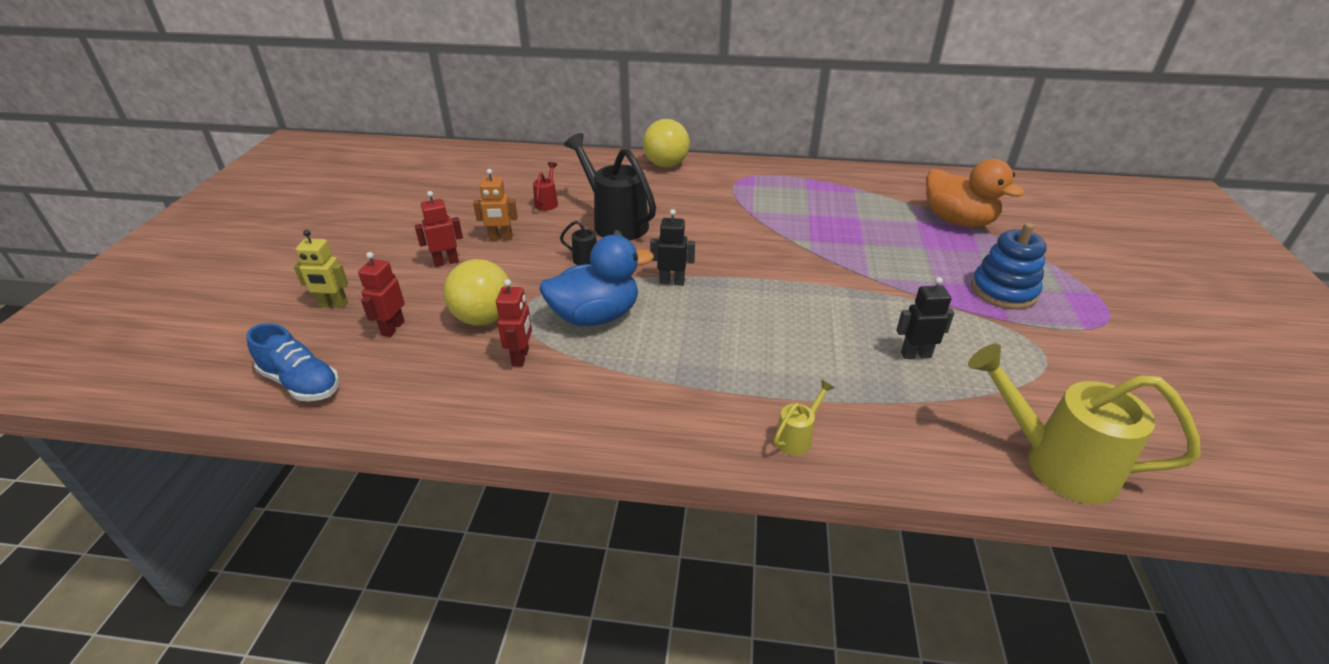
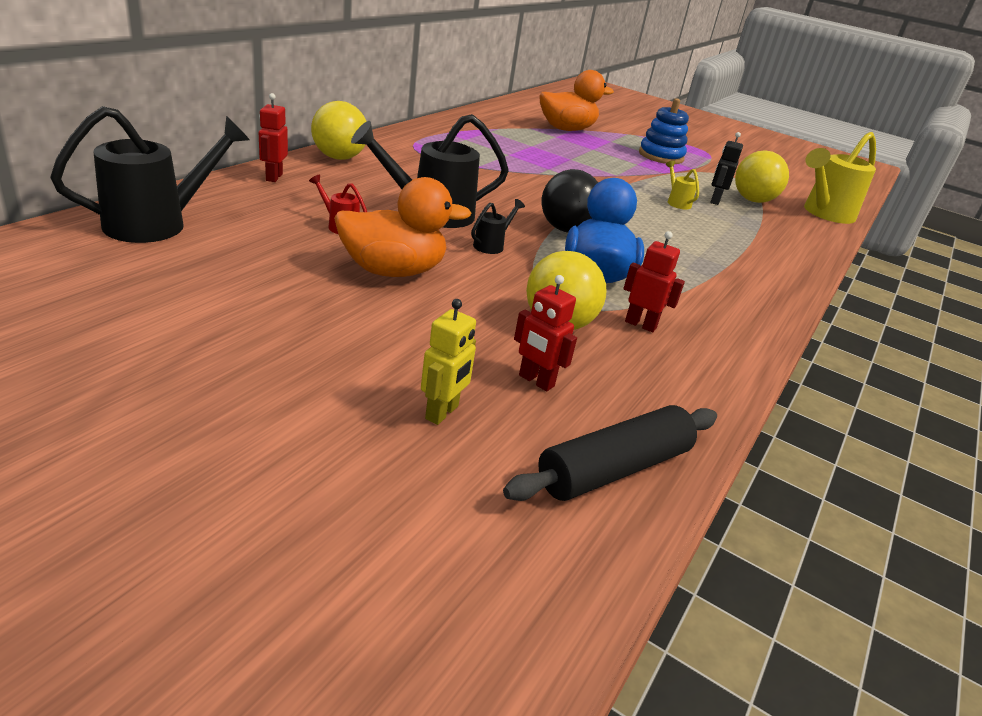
camera: 70 degrees left, 5 degrees down
(301, 383) = (613, 468): blue shoe -> black rolling pin
(446, 262) = (413, 314): red robot -> red robot (274, 177)
(482, 162) = (157, 224): none -> black watering can
(500, 238) = (393, 271): orange robot -> orange duck
(672, 282) = (566, 229): black robot -> black ball
(797, 437) = (787, 262): yellow watering can -> yellow watering can (677, 202)
(978, 385) = (752, 200): none -> yellow ball

